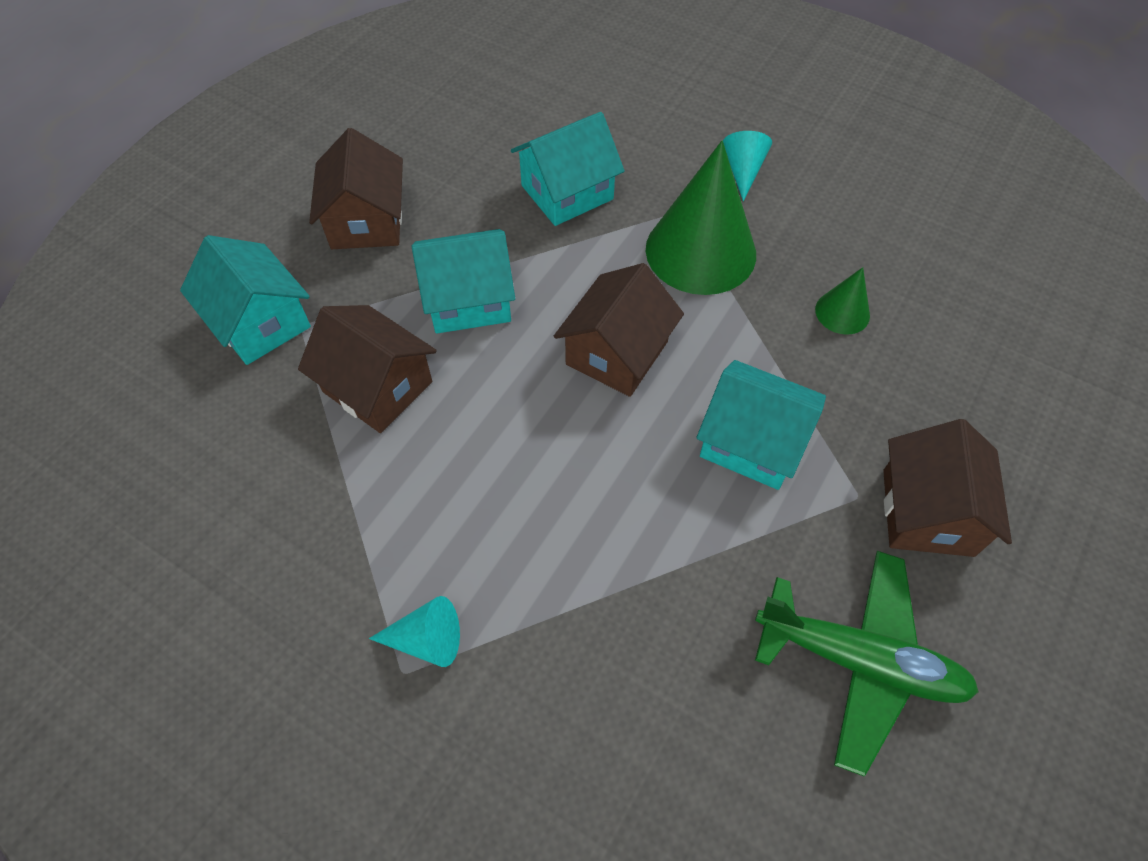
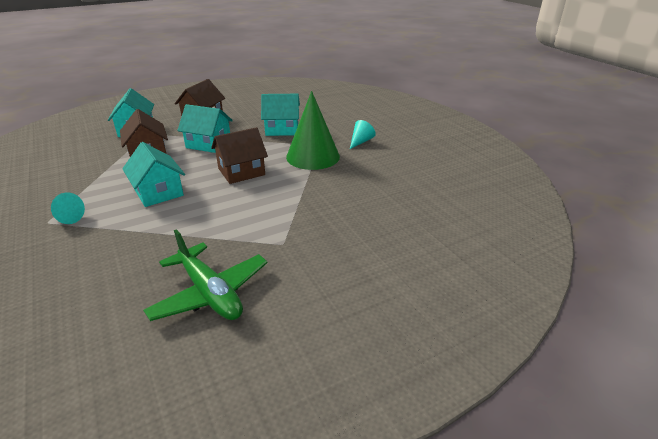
camera: 30 degrees right, 25 degrees down
(752, 442) = (259, 212): turquoise house -> turquoise house (158, 192)
(842, 312) = (351, 189): green cone -> none
(927, 512) = (307, 260): brown house -> none

